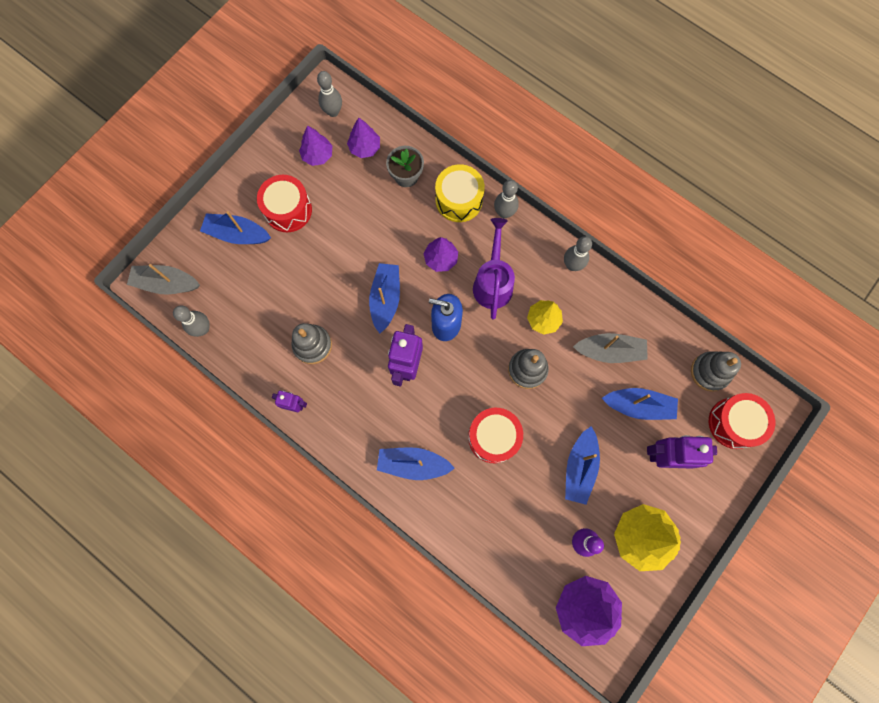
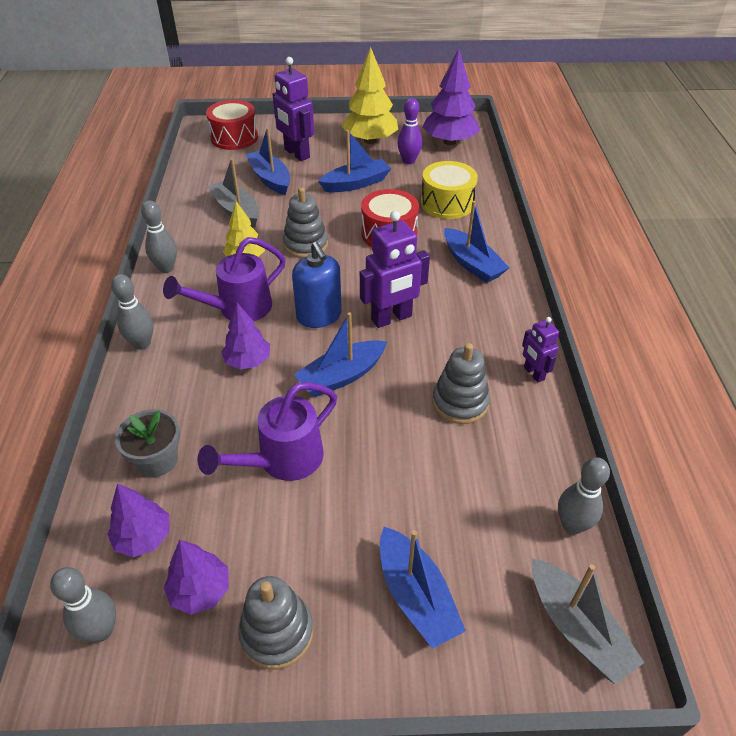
camera: 130 degrees left, 30 degrees down
(288, 210) = (321, 559): red drum -> none
(355, 231) = (283, 460): none -> purple watering can
(459, 200) = (155, 389): yellow drum -> yellow drum (447, 203)
(710, 372) = (202, 161): grey stacking toy -> grey stacking toy (277, 632)

